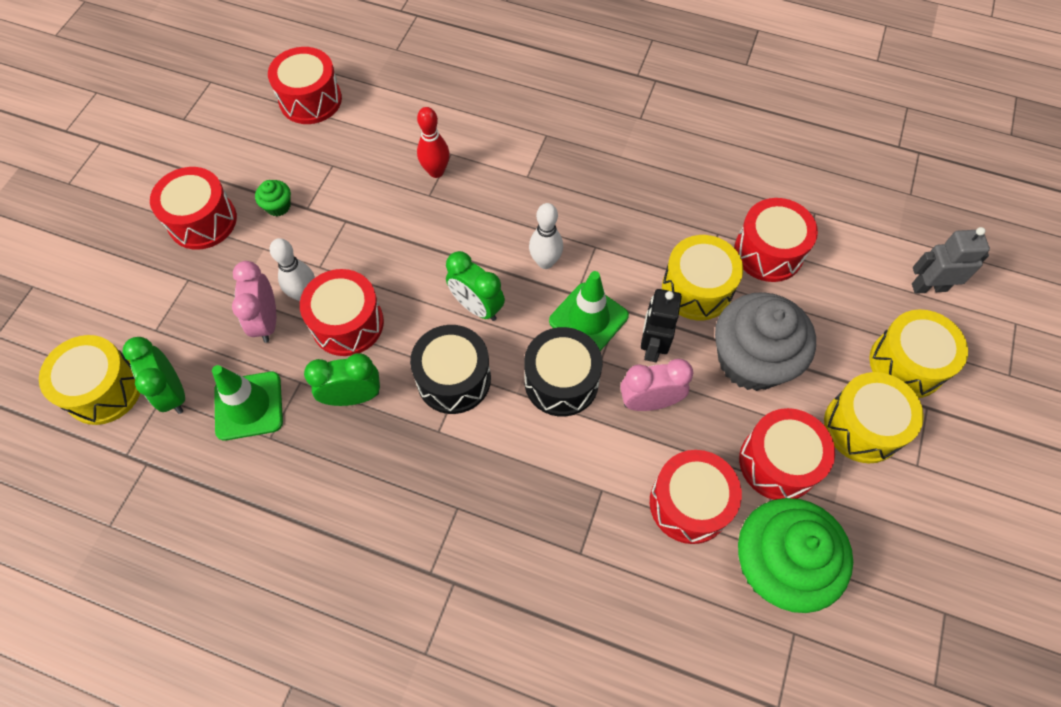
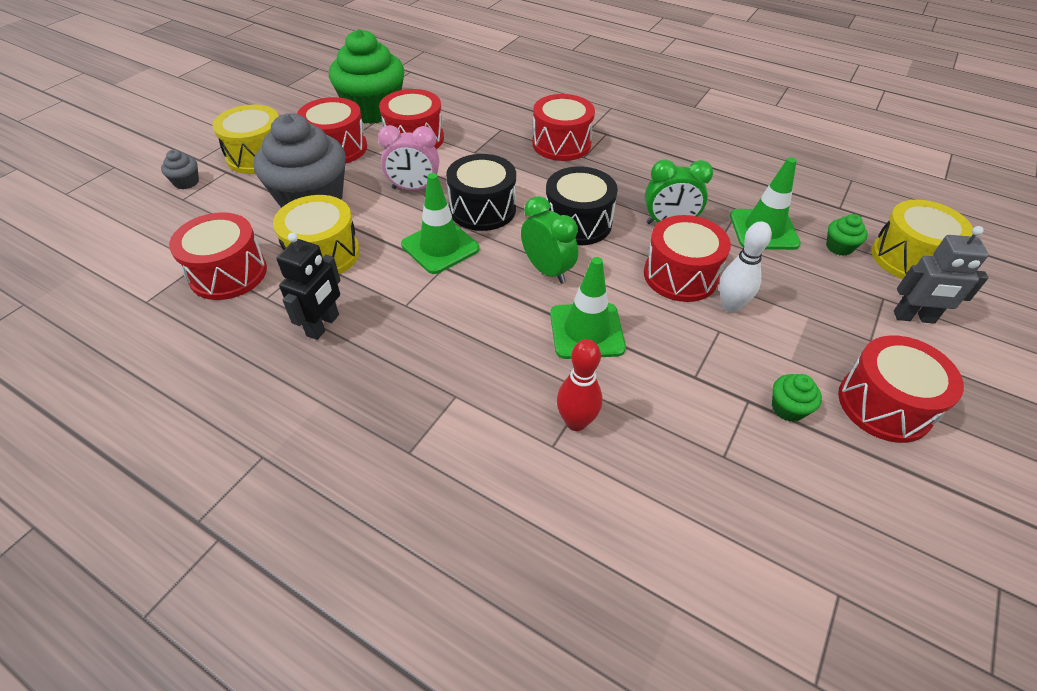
camera: 170 degrees left, 15 degrees down
(173, 393) = (839, 247): green clock -> green cupcake
(267, 321) = (765, 288): pink clock -> none
(310, 100) = (783, 588): red drum -> red drum (561, 144)
(434, 247) = (586, 331): none -> green traffic cone
(545, 262) = (465, 298): white bowling pin -> none
(652, 346) = (391, 220): black robot -> black robot (323, 325)
(906, 364) = (186, 182): yellow drum -> grey cupcake
(929, 287) = (107, 225): grey robot -> grey robot (914, 317)

